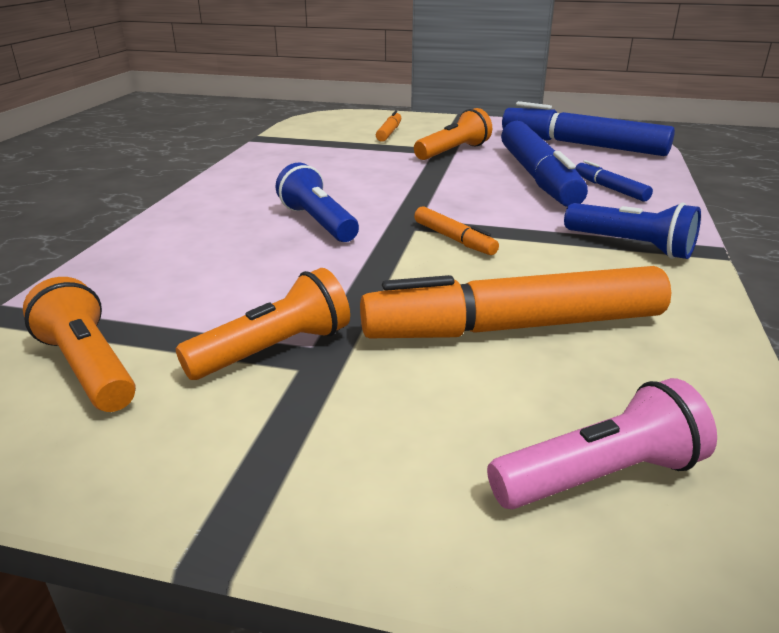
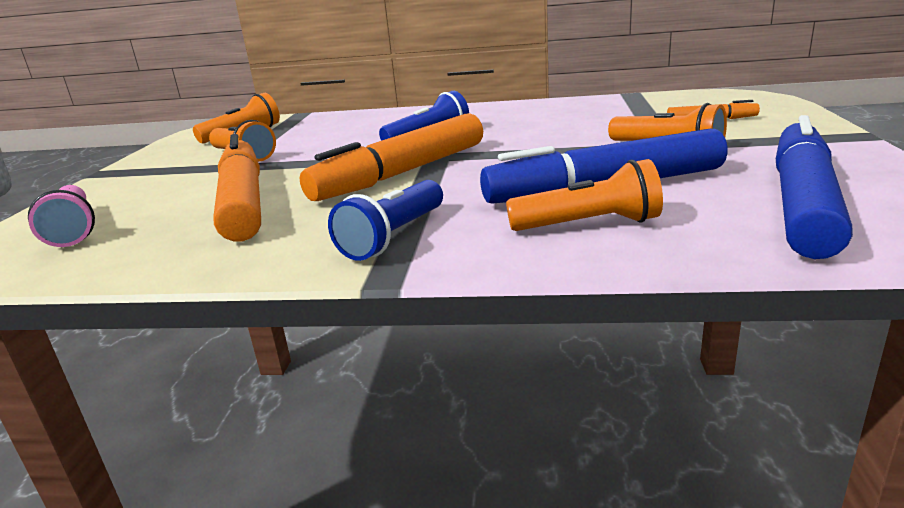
camera: 85 degrees right, 5 degrees down
(454, 239) = (402, 173): orange marker -> orange marker, size x2.20
(610, 188) = (589, 224): blue marker -> orange flashlight

